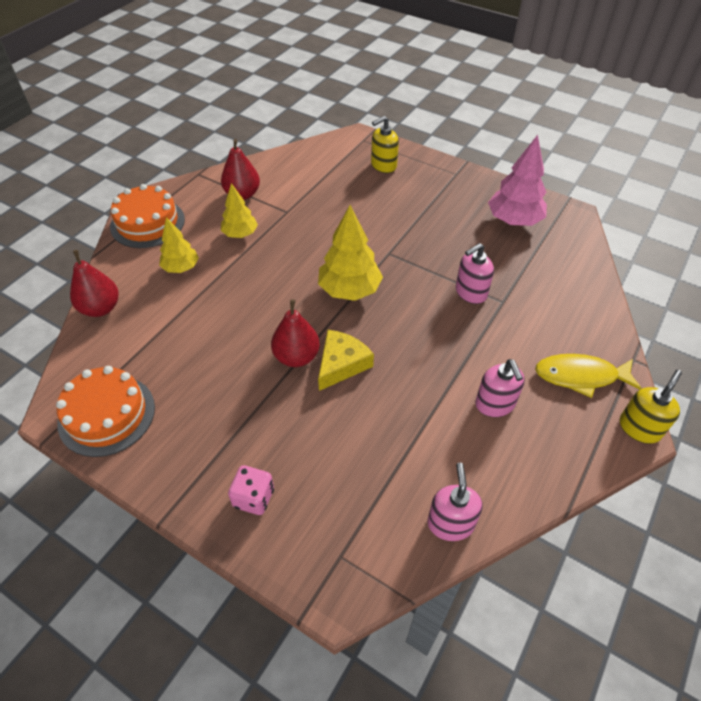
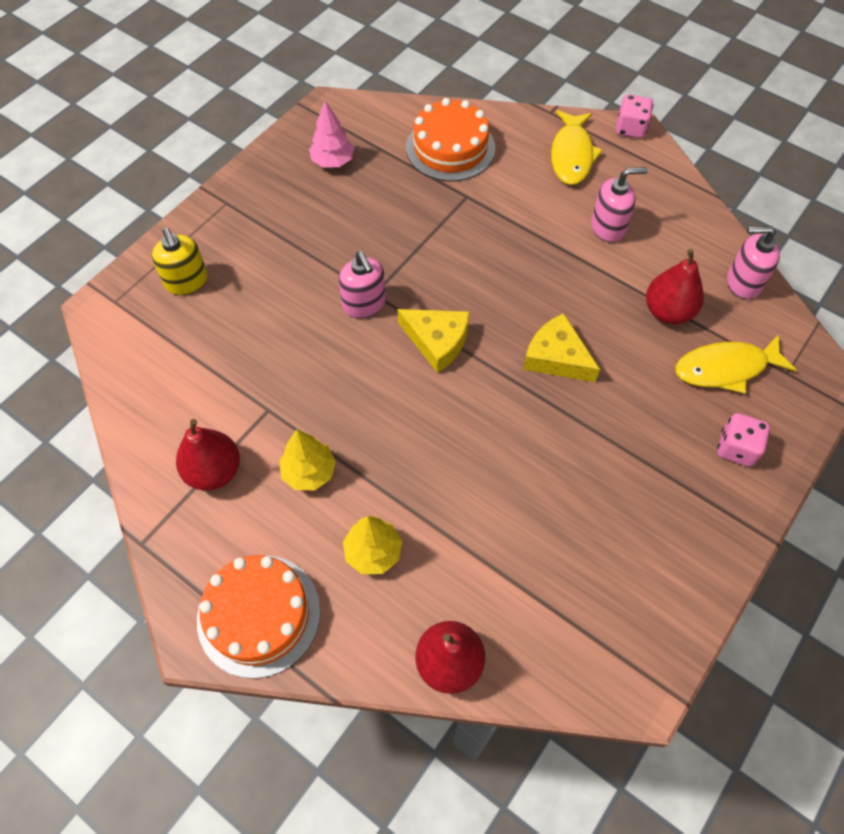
camera: 85 degrees left, 10 degrees up
(107, 415) = (639, 622): orange cake -> orange cake (450, 148)
(296, 357) = (545, 403): red pear -> red pear (668, 311)
(341, 496) = (725, 368): none -> yellow fish
(349, 290) = (437, 341): yellow tree -> yellow cheese
(470, 292) = (451, 222): pink soap dispenser -> pink soap dispenser (364, 304)
(514, 220) = (332, 161): pink tree -> pink tree, size x0.63
(639, 428) = (630, 129): yellow soap dispenser -> pink dice

